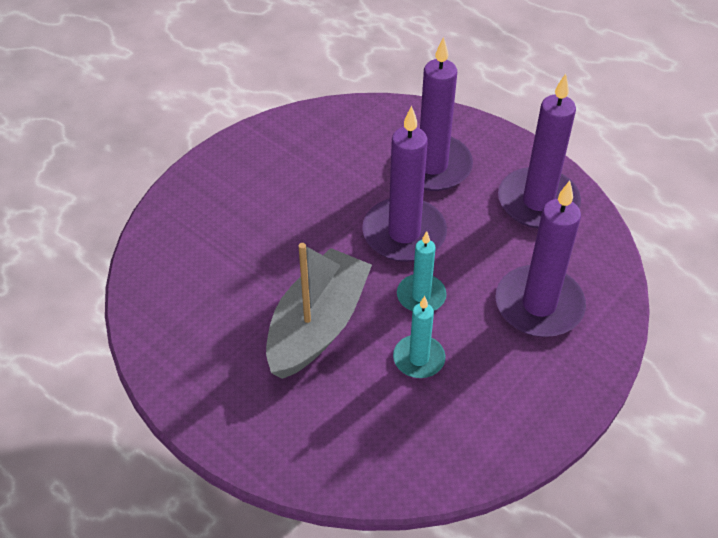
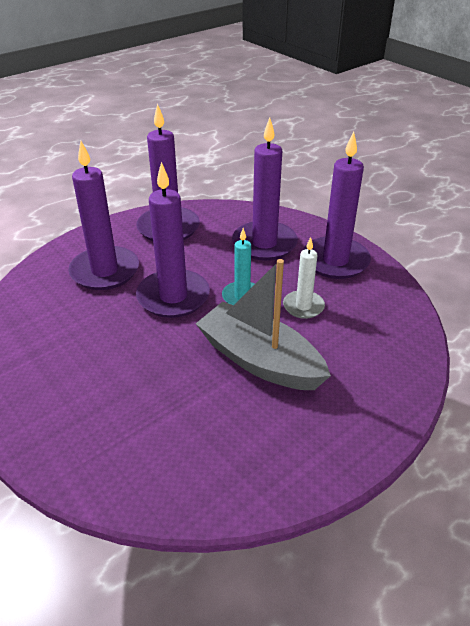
camera: 80 degrees left, 10 degrees down
(419, 359) = (303, 306): turquoise candle -> white candle
(526, 389) = (335, 261): none -> purple candle

